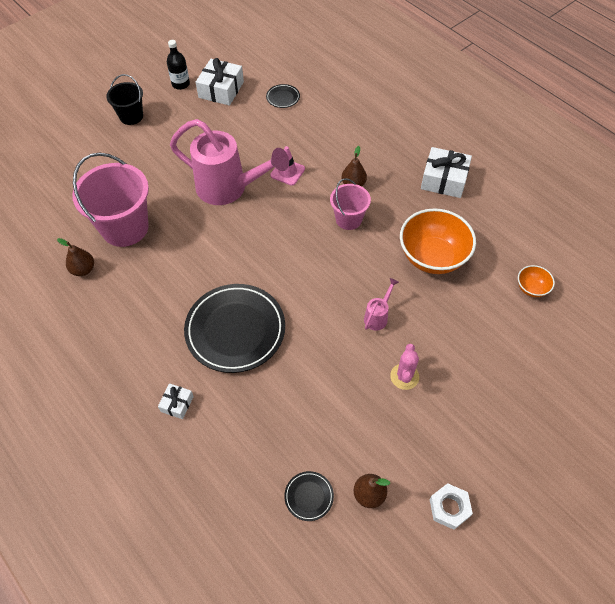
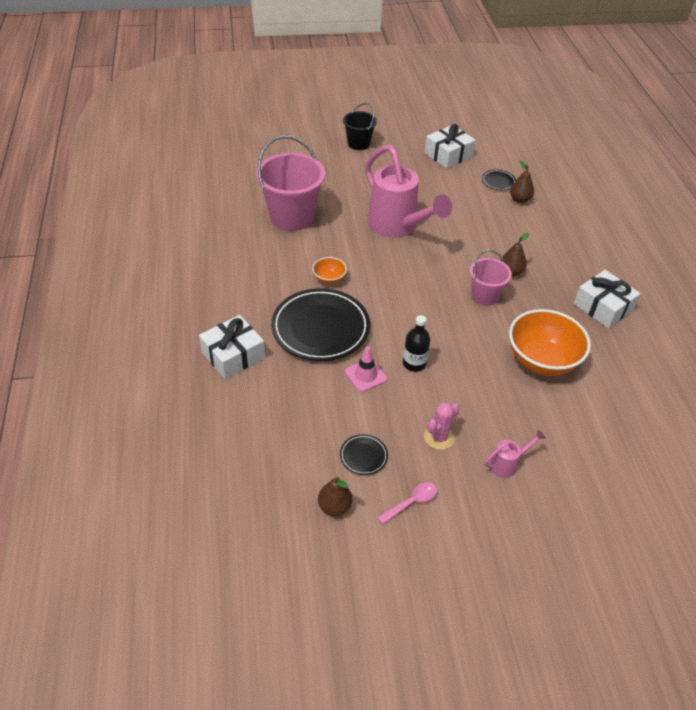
camera: 30 degrees right, 10 degrees down
(83, 269) = (238, 230): brown pear -> brown pear (520, 199)
(177, 404) = (233, 355): white gift -> white gift, size x1.90
(181, 84) = (417, 137): black bottle -> black bottle (414, 363)
(287, 172) = (458, 237): pink traffic cone -> pink traffic cone (365, 375)
(309, 496) = (283, 478): black plate -> black plate (363, 456)
(378, 316) = (452, 380): pink watering can -> pink watering can (507, 464)
(424, 449) = (412, 502): none -> pink spoon
(449, 508) = (397, 559): white nut -> none
(531, 288) = (623, 434): orange bowl -> orange bowl (329, 279)

